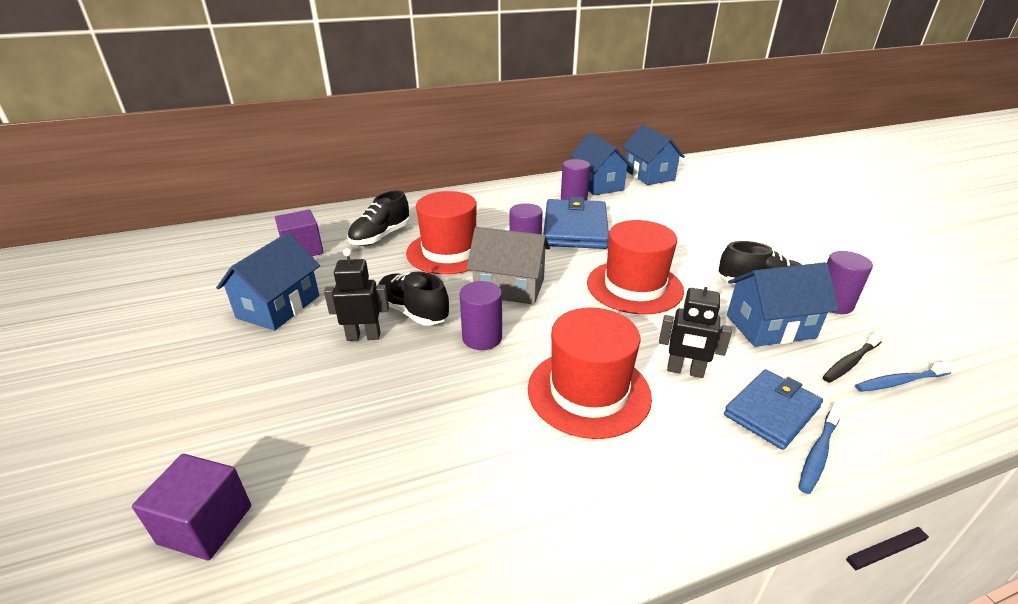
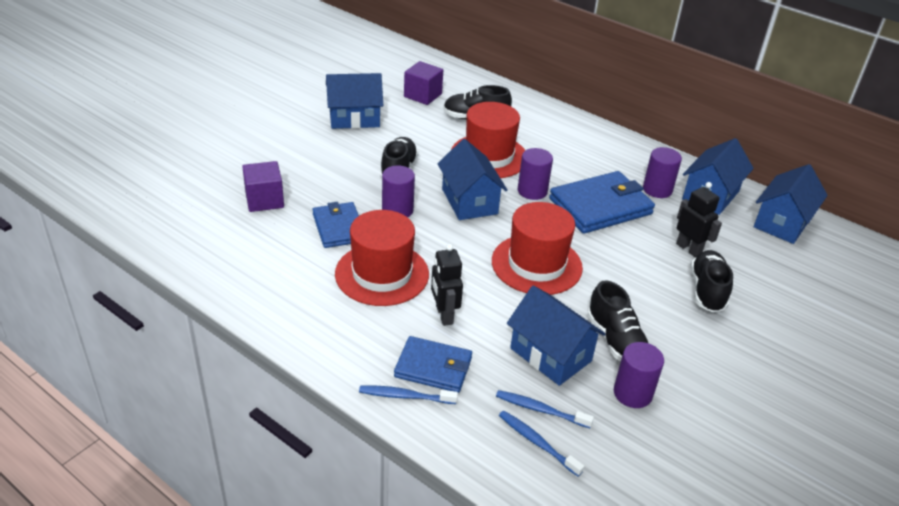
camera: 55 degrees right, 5 degrees up
(205, 524) = (190, 180): purple cube -> purple cube (264, 200)
(363, 336) = (355, 163): black robot -> black robot (689, 249)
(475, 396) = (339, 227): none -> blue wallet
(509, 287) = (469, 201): grey house -> blue house
(712, 226) = (707, 291): none -> black shoe
(851, 362) = (540, 410): black toothbrush -> blue toothbrush

